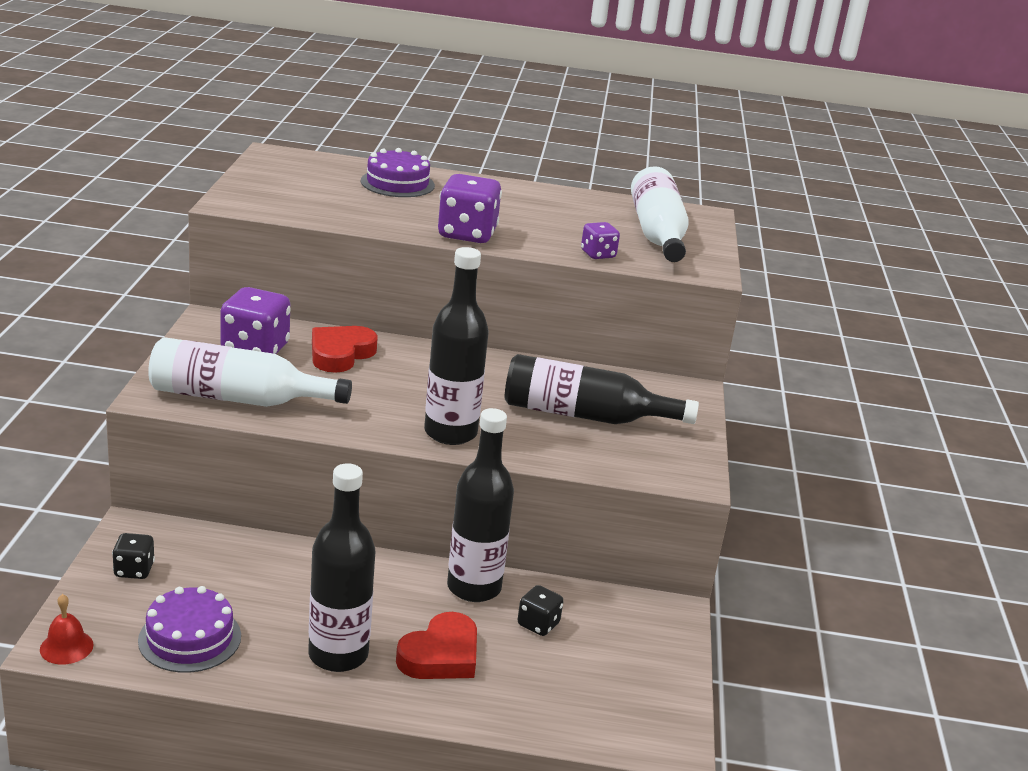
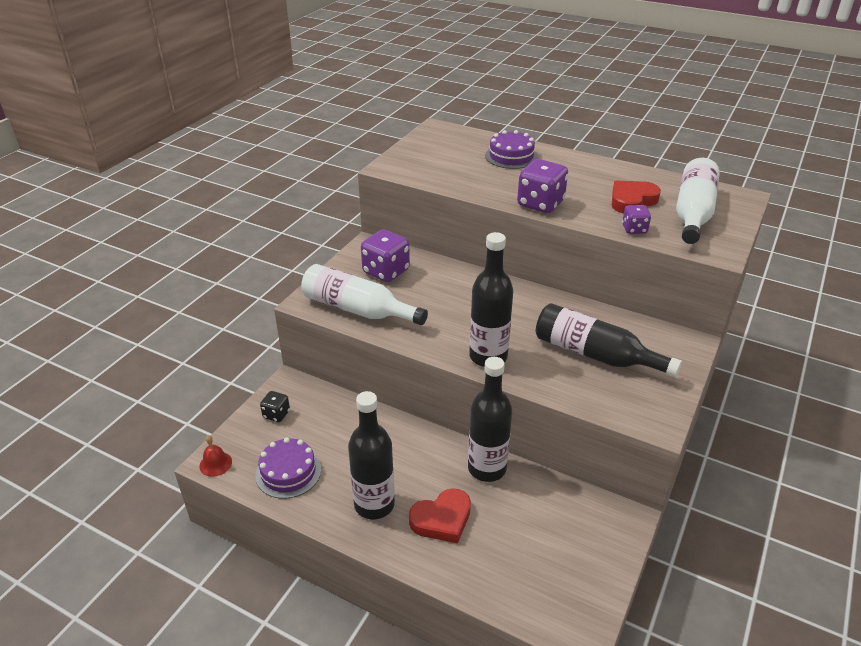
camera: 25 degrees right, 10 degrees up
(340, 354) = (440, 281): red heart -> red heart (632, 201)
(538, 624) = (520, 508): black dice -> none

